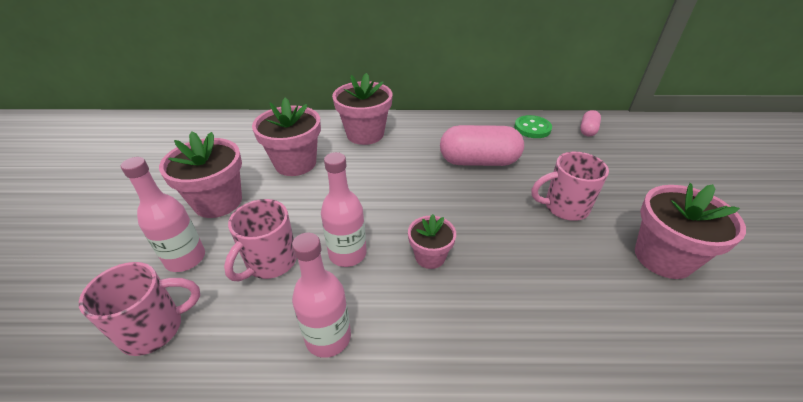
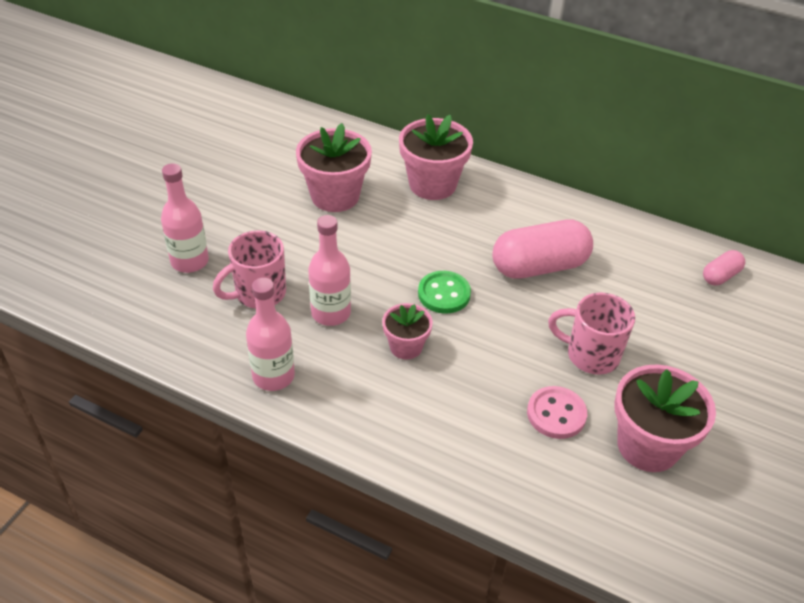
camera: 25 degrees right, 5 degrees up
(154, 329) = (145, 312): pink mug -> none
(218, 202) = (239, 214): pink flower pot -> none
(479, 161) = (539, 266): pink capsule -> pink capsule turned 45 degrees counterclockwise
(532, 128) = (647, 247): green button -> green button (444, 294)
(583, 262) = (556, 414): none -> pink button

